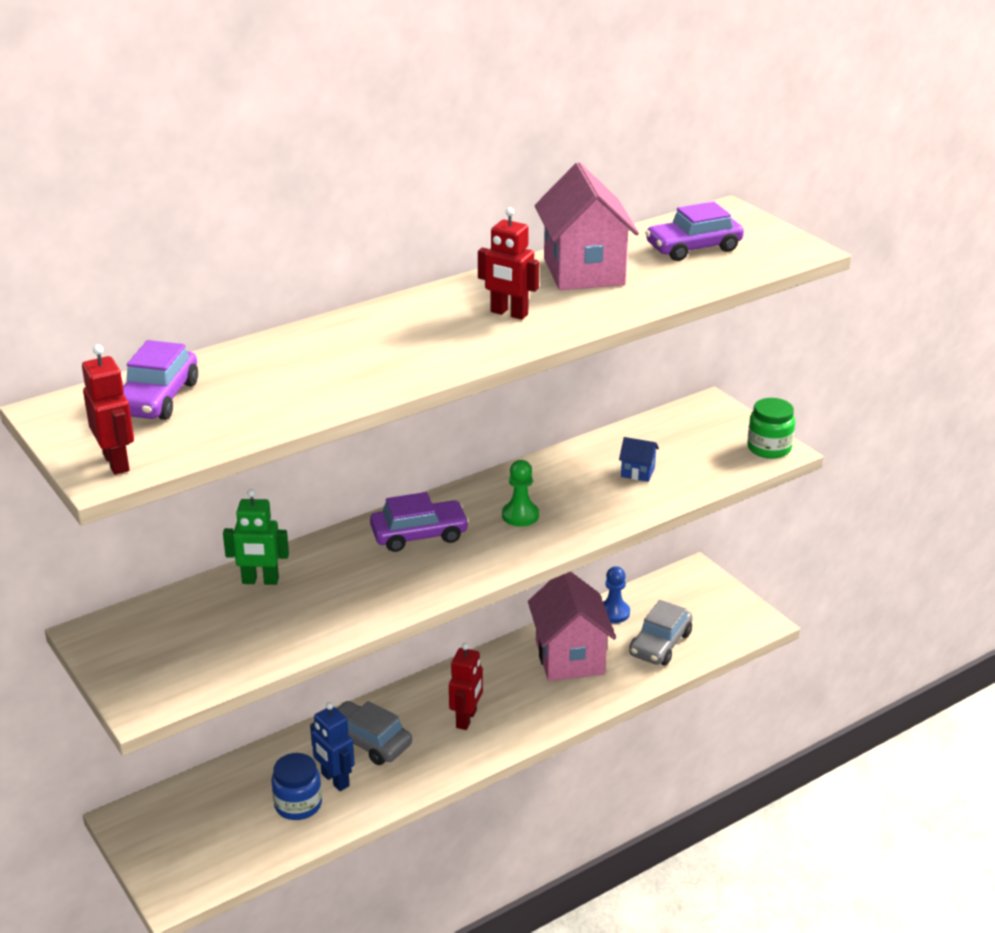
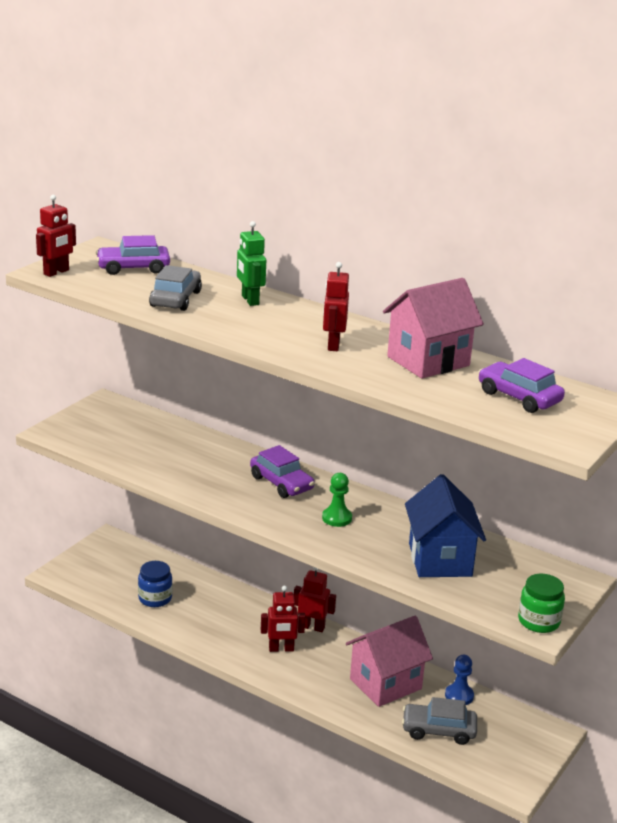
camera: 65 degrees right, 5 degrees down
(260, 581) = (189, 439): green robot -> green robot (250, 300)
(335, 780) = (185, 607): blue robot -> none
(368, 741) = (231, 611): grey car -> grey car (175, 299)
(440, 682) = (312, 627): none -> red robot
(637, 472) = (440, 560): blue house -> blue house, size x2.36

